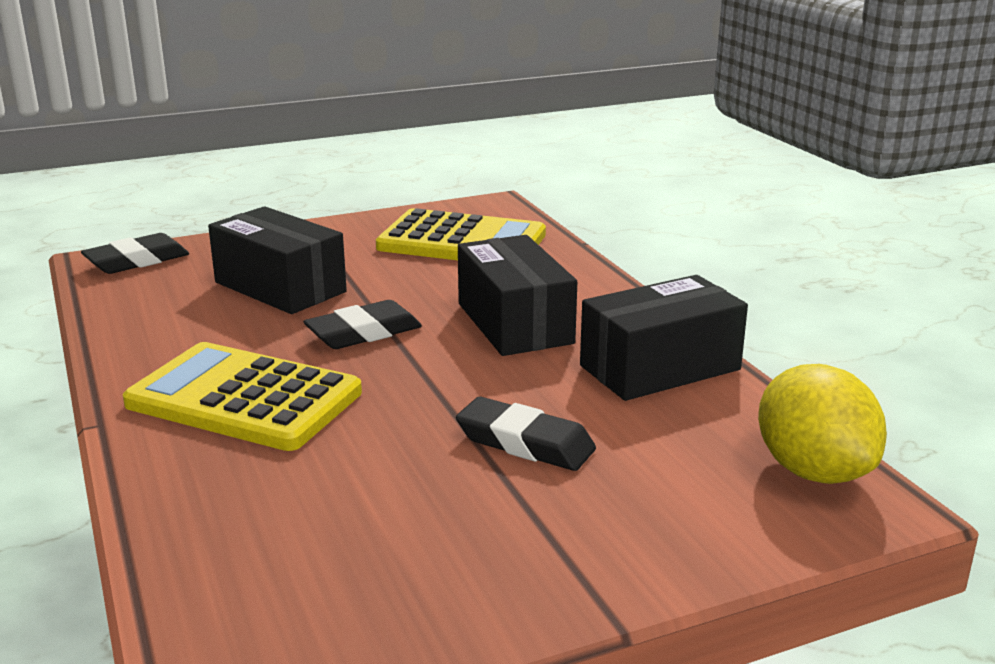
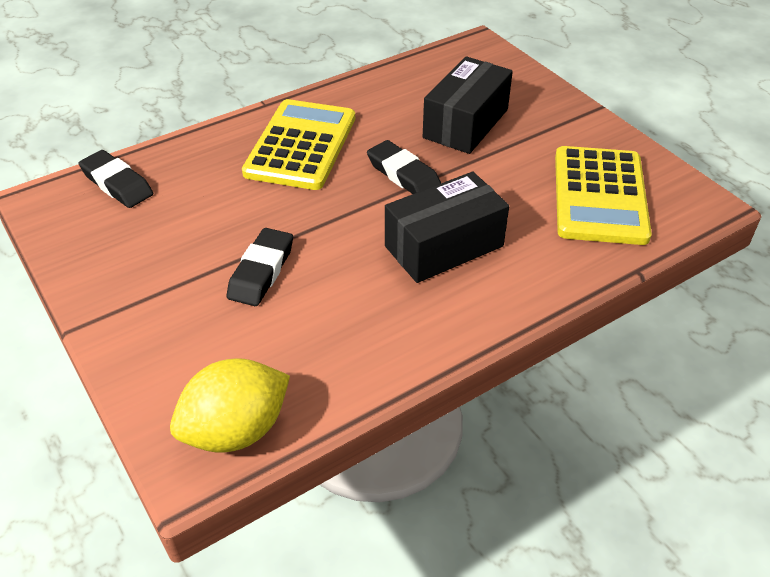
camera: 80 degrees right, 20 degrees up
(137, 261) = (484, 57): black eraser -> black eraser (117, 184)
(660, 368) = (387, 336): black box -> none

